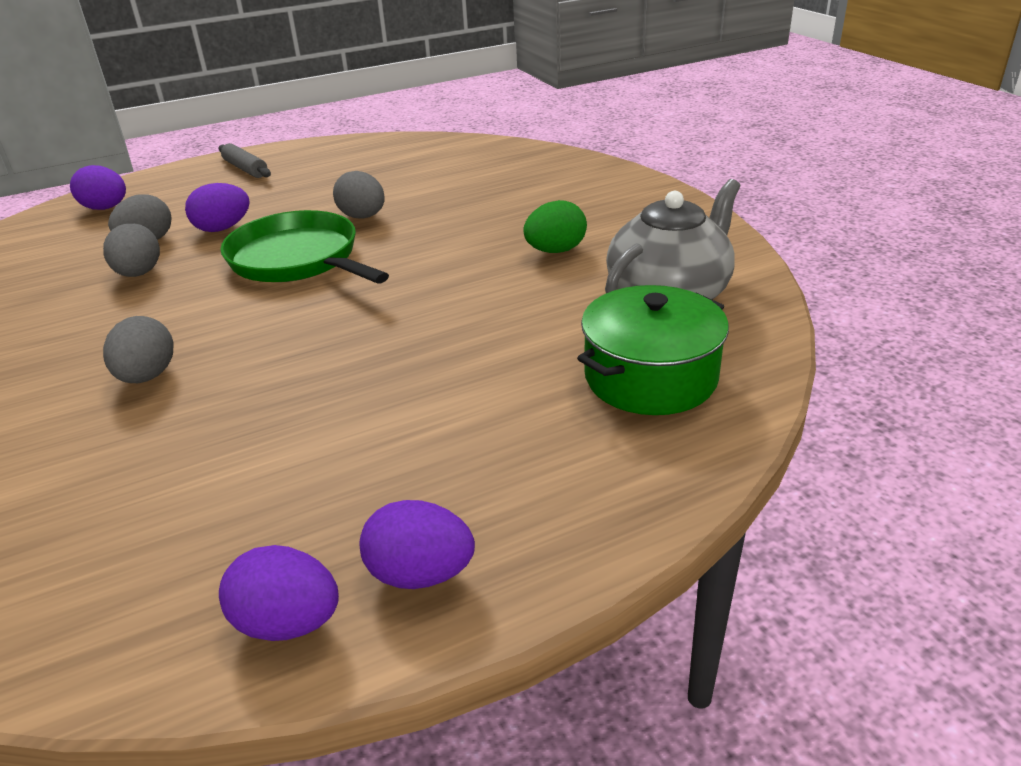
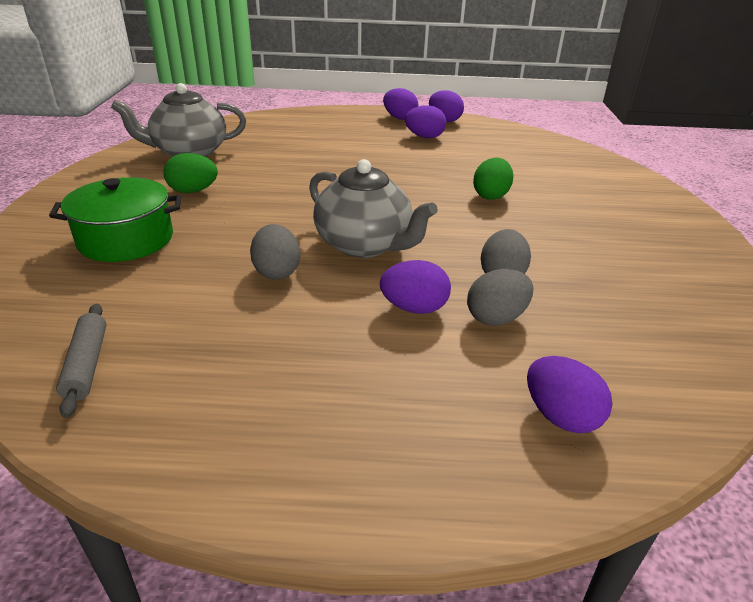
camera: 155 degrees left, 0 degrees up
(147, 376) = (491, 195): grey egg -> green egg
(245, 169) = (338, 442): grey rolling pin -> grey rolling pin (87, 364)
(298, 259) = (365, 244): green pan -> grey teapot
(313, 503) = (424, 137): none -> purple egg
(650, 377) = (258, 132): green pot -> green pot (126, 239)

